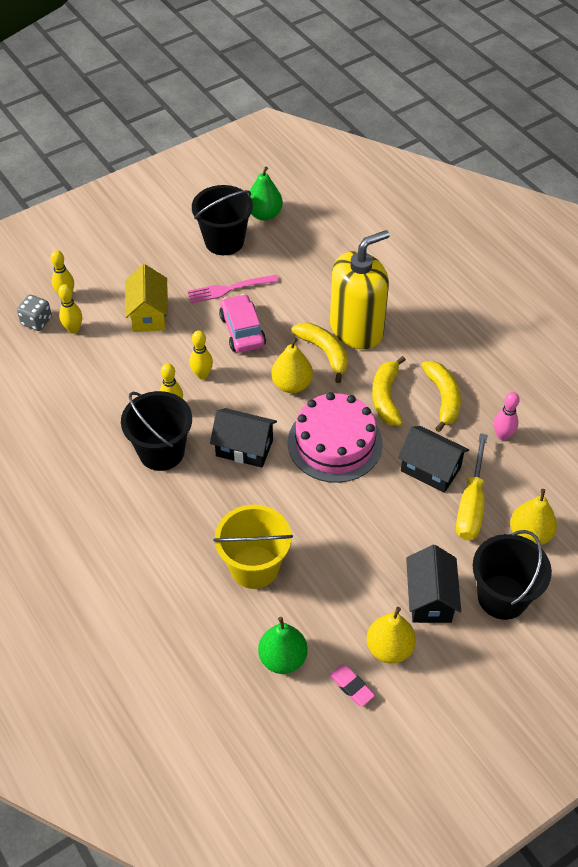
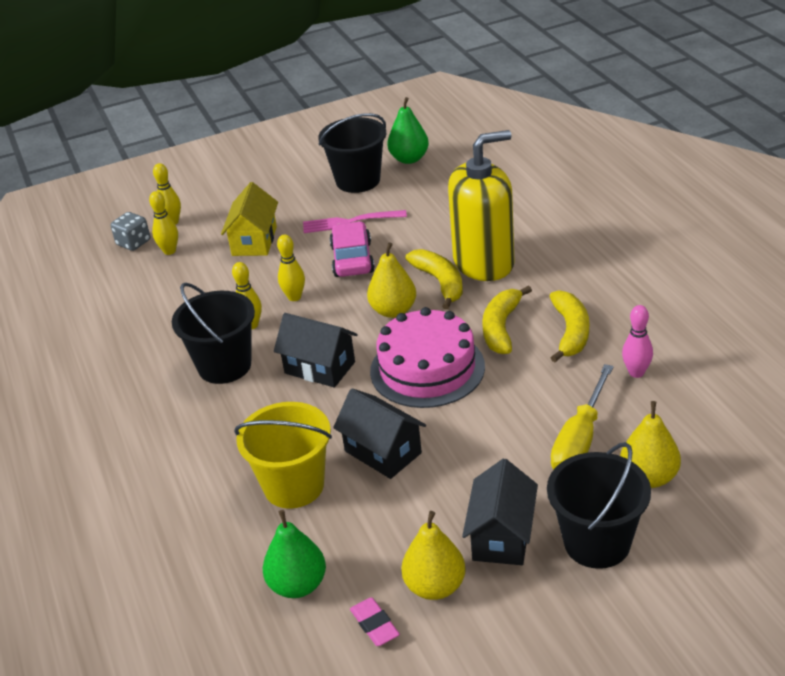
camera: 15 degrees right, 15 degrees down
(430, 469) = (537, 401): black house -> black house (383, 452)

